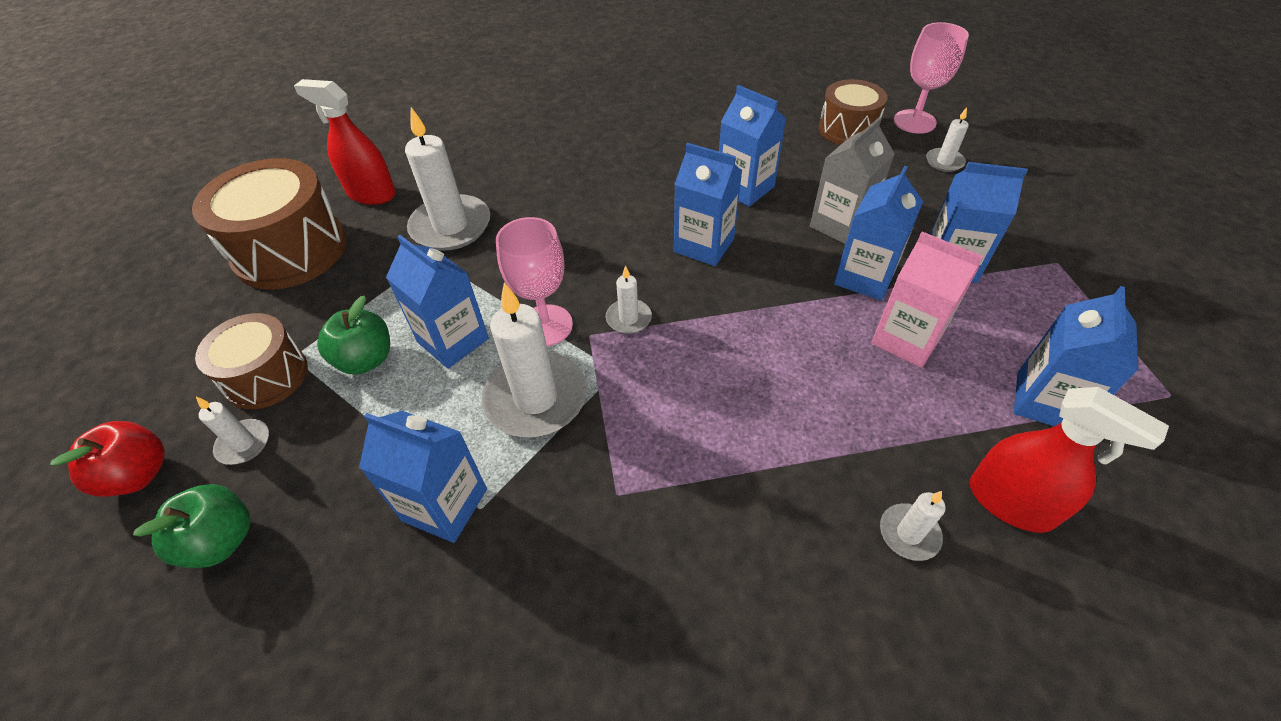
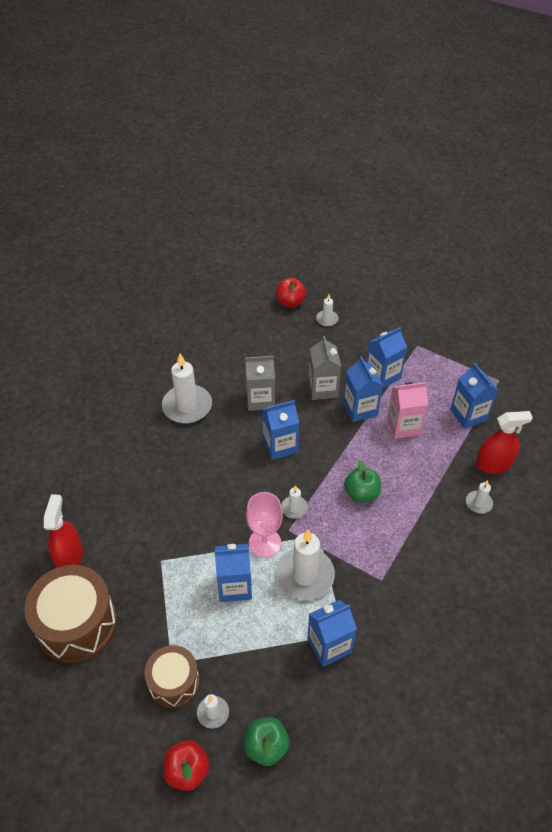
camera: 50 degrees left, 0 degrees up
(366, 359) = (209, 631): green apple -> green apple (361, 493)
(371, 194) = (69, 557): red spray bottle -> red spray bottle turned 120 degrees clockwise
(451, 226) = (146, 536): white candle -> white candle (187, 406)
(745, 188) = (260, 399): blue carton -> grey carton
(847, 129) = (266, 328): brown drum -> none
(914, 122) = (290, 302): pink goblet -> red apple

